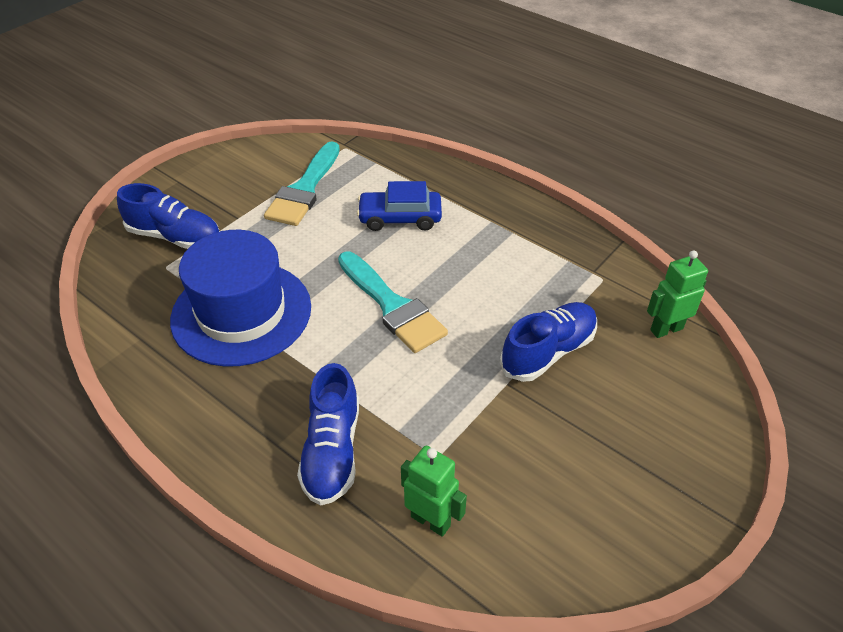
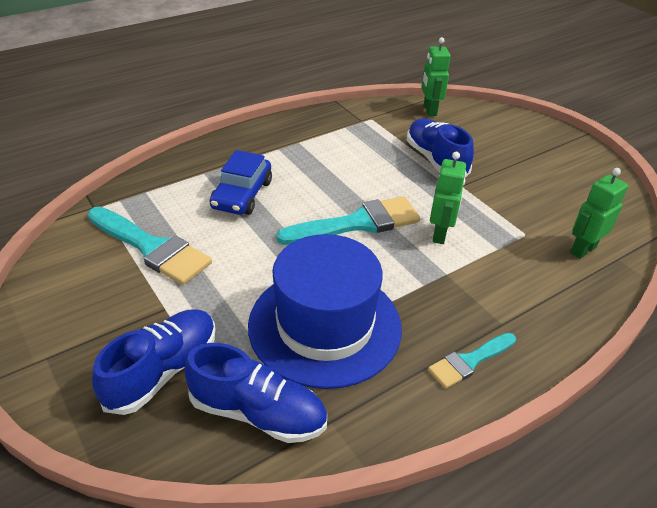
camera: 75 degrees left, 5 degrees down
(219, 421) = (469, 361): none -> turquoise brush
(332, 451) = (513, 289): blue shoe -> blue shoe (258, 413)
(402, 375) = (440, 234): none -> green robot

